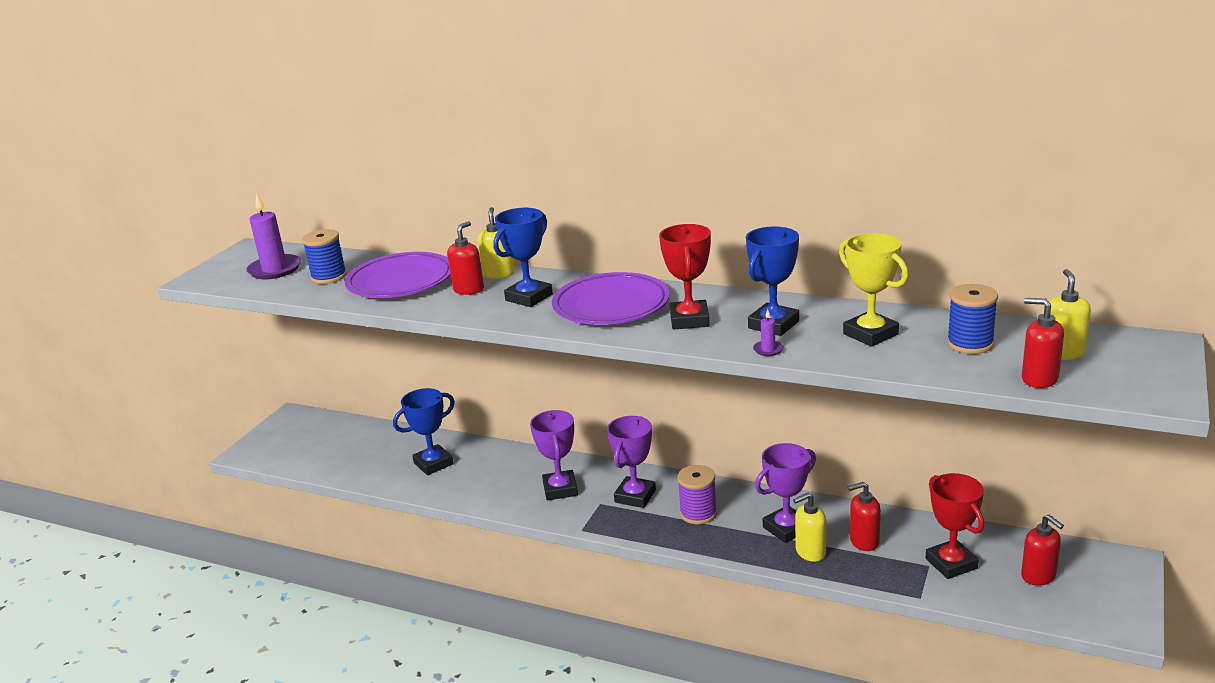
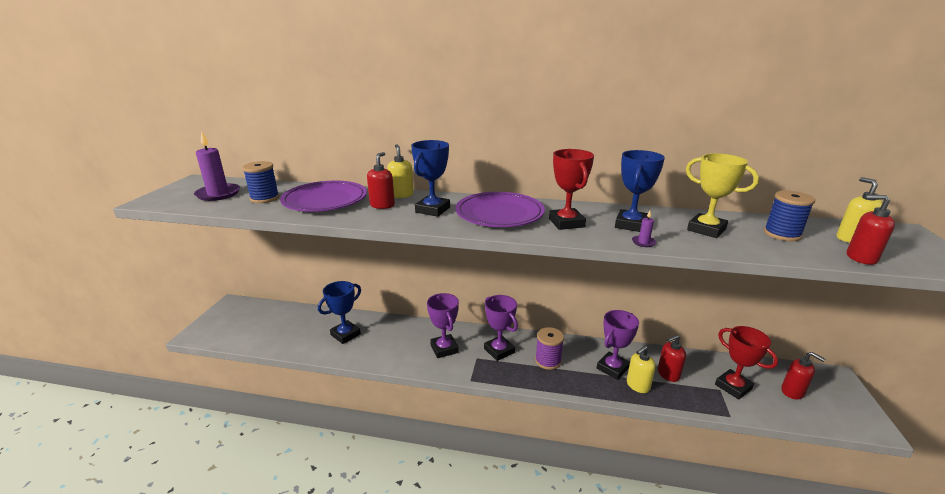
camera: 15 degrees left, 0 degrees up
(635, 496) = (499, 350): purple trophy -> purple trophy turned 45 degrees counterclockwise

